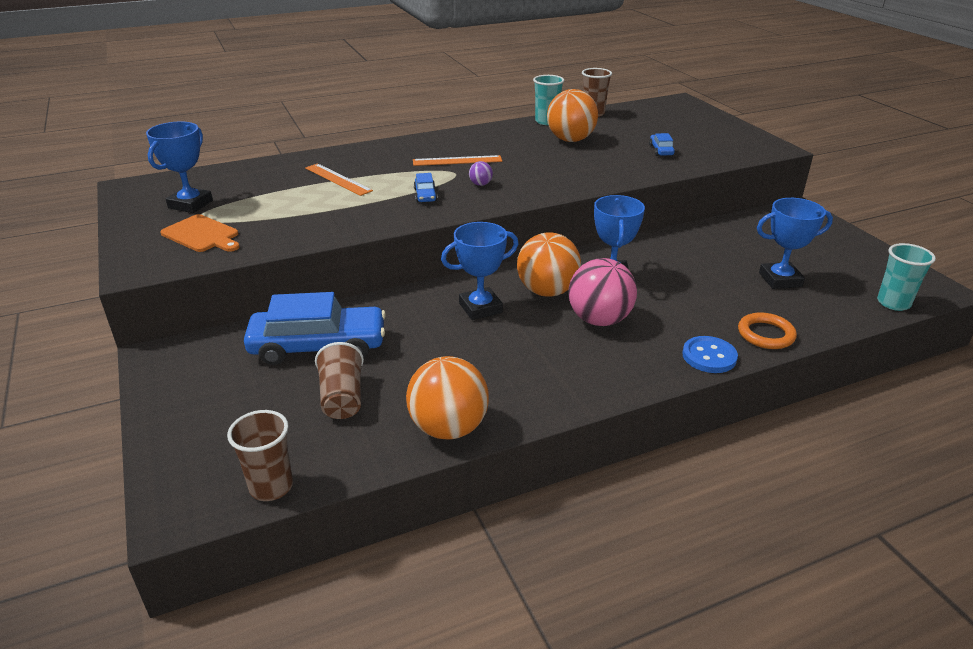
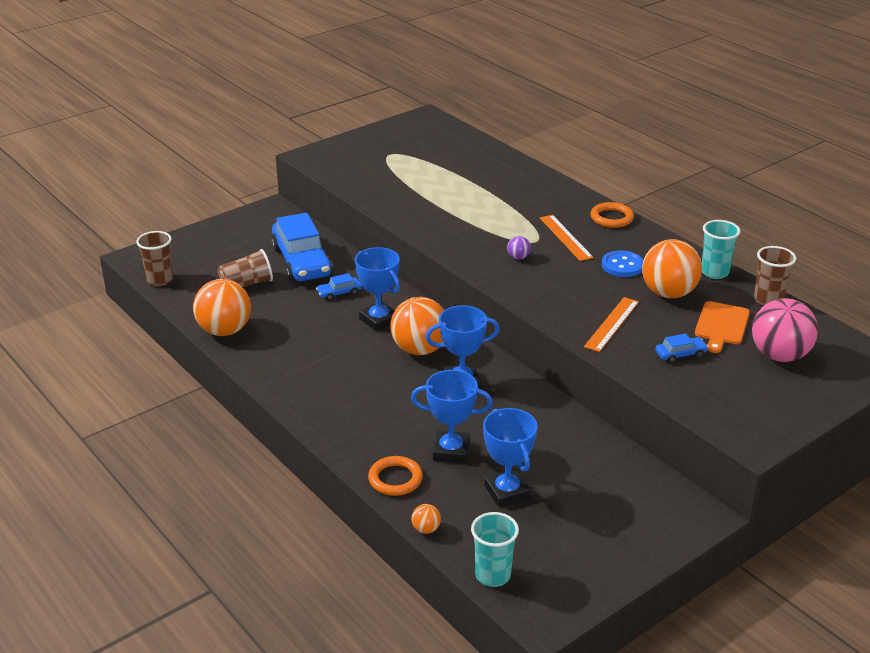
camera: 75 degrees right, 0 degrees up
(190, 204) = (409, 146): blue trophy -> blue trophy (451, 451)
(202, 235) = (365, 163): orange cutting board -> orange cutting board (721, 325)
(338, 179) = (488, 190): orange ruler -> orange ruler (612, 324)
(425, 195) = (479, 235): blue car -> blue car (339, 293)
(436, 139) = (611, 218): none -> orange ring
(599, 320) = (383, 381): pink ball -> pink ball (779, 355)
(709, 356) = (347, 445): blue button -> blue button (622, 265)
(839, 327) = (426, 529): none -> orange ball

